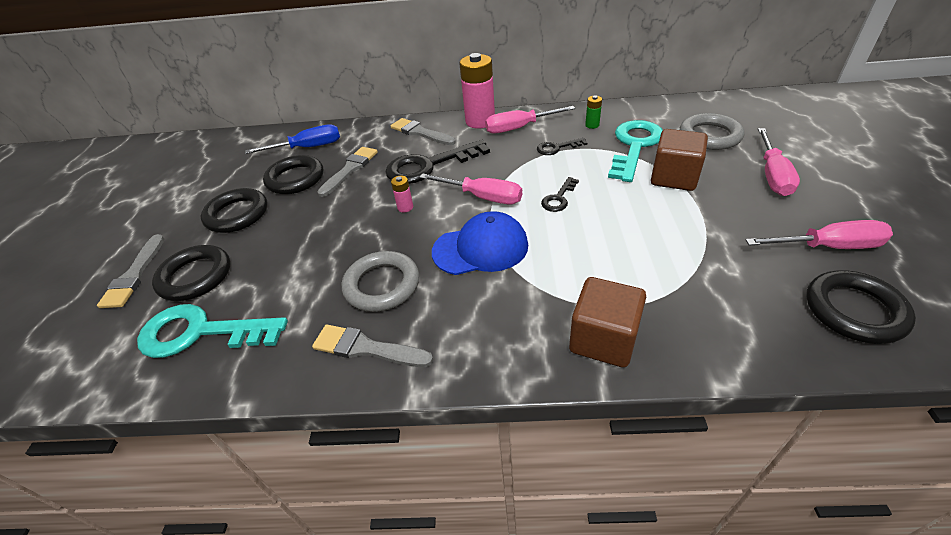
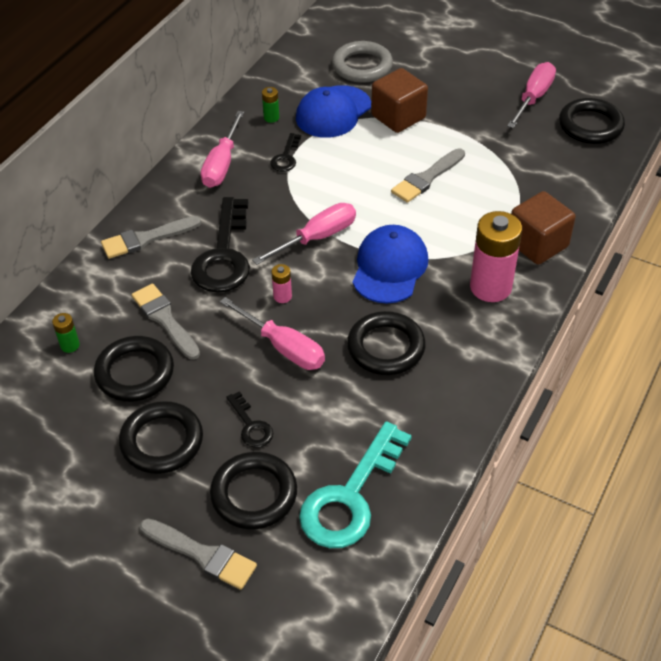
camera: 65 degrees left, 5 degrees up
(308, 147) = (70, 345): blue screwdriver -> green battery
(366, 348) = (455, 378): grey brush -> grey brush (427, 178)
(382, 285) = (386, 347): grey ring -> black ring
(480, 121) = (176, 185): pink battery -> pink battery (490, 287)
(558, 198) = (364, 192): black key -> black key (251, 426)
(634, 146) = (333, 112): turquoise key -> blue cap
(772, 175) = (442, 70): pink screwdriver -> pink screwdriver (284, 347)

